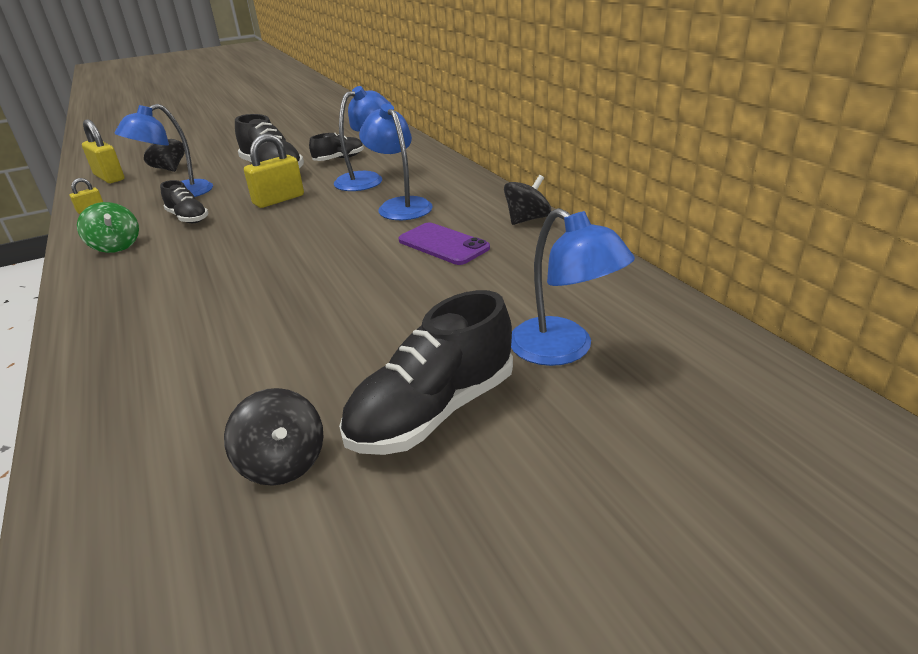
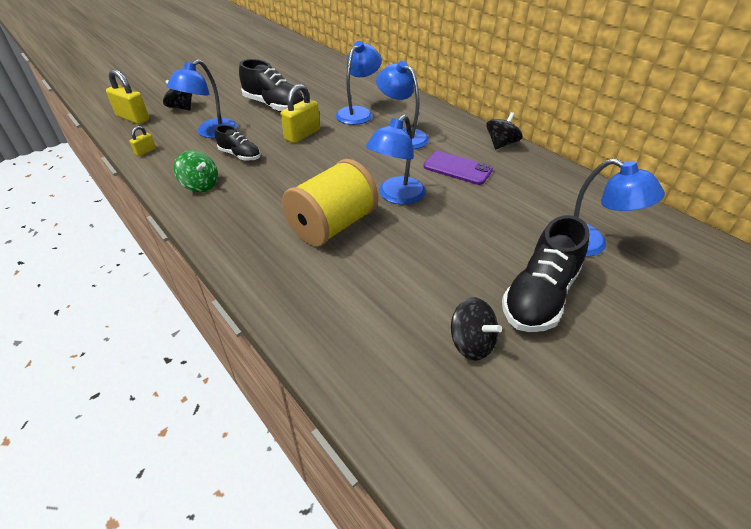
camera: 15 degrees left, 10 degrees up
(226, 299) = (332, 226): none -> yellow spool
(335, 271) = (396, 196): none -> blue lamp
(339, 159) = (321, 94): black shoe -> none

